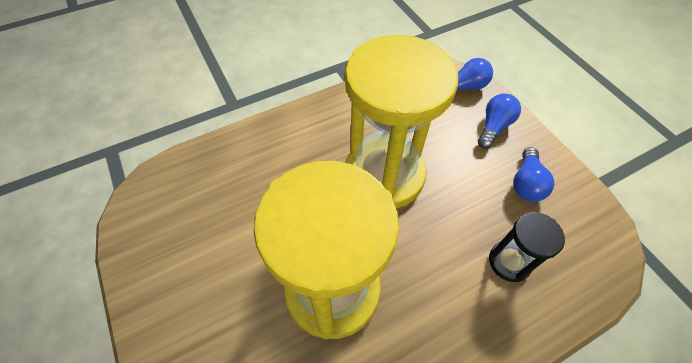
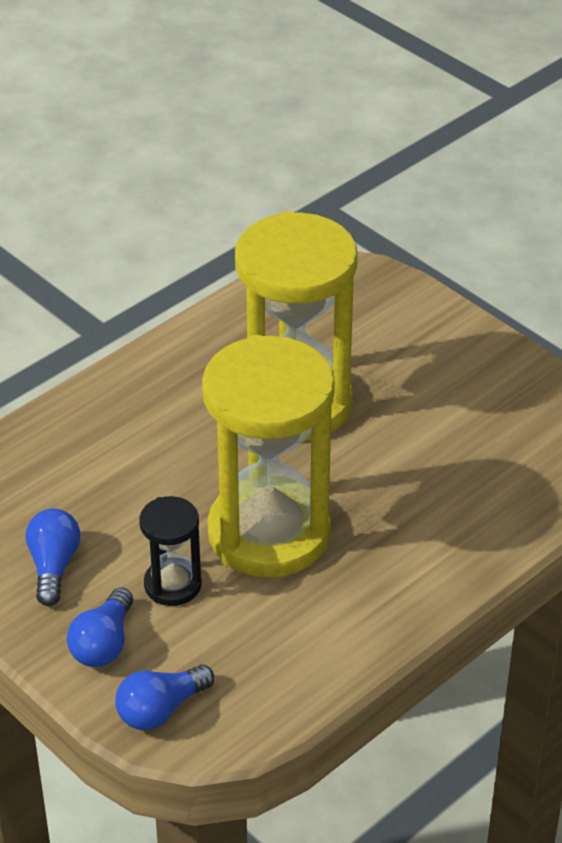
camera: 165 degrees right, 15 degrees down
(509, 262) = (82, 469): black hourglass -> black hourglass (172, 585)

